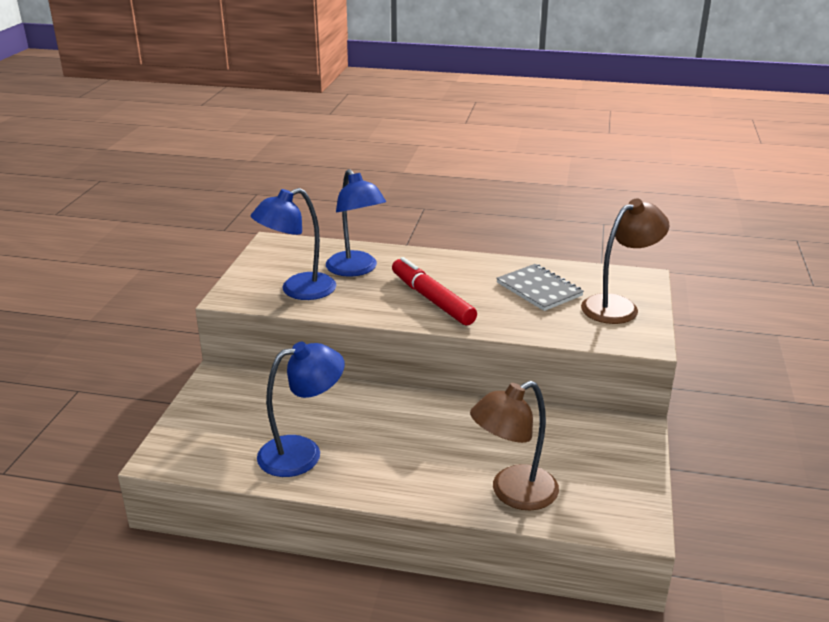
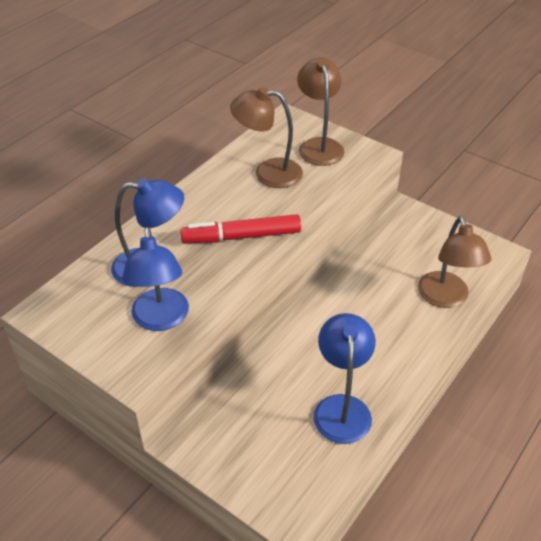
camera: 65 degrees left, 15 degrees up
(539, 289) = (268, 173): grey notebook -> brown lamp

